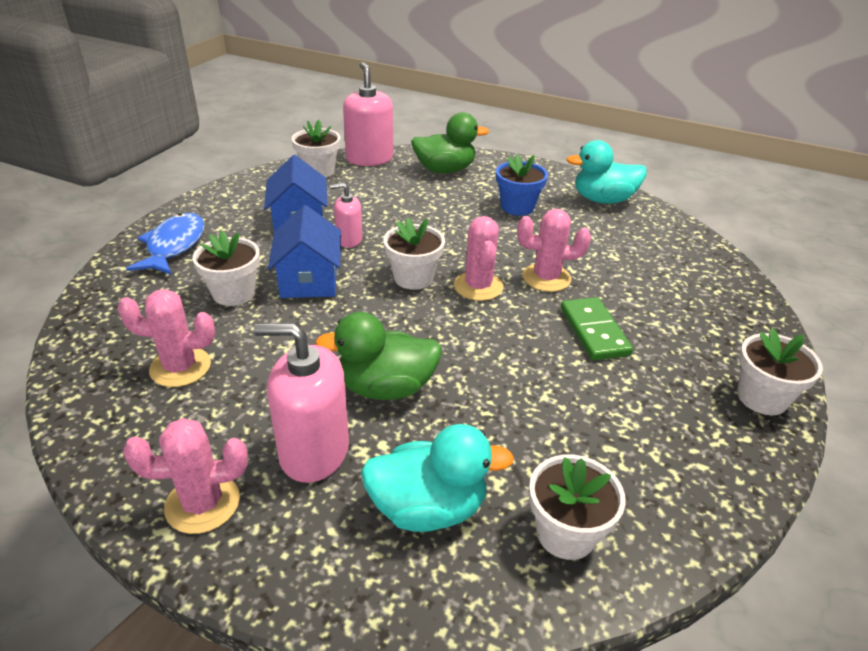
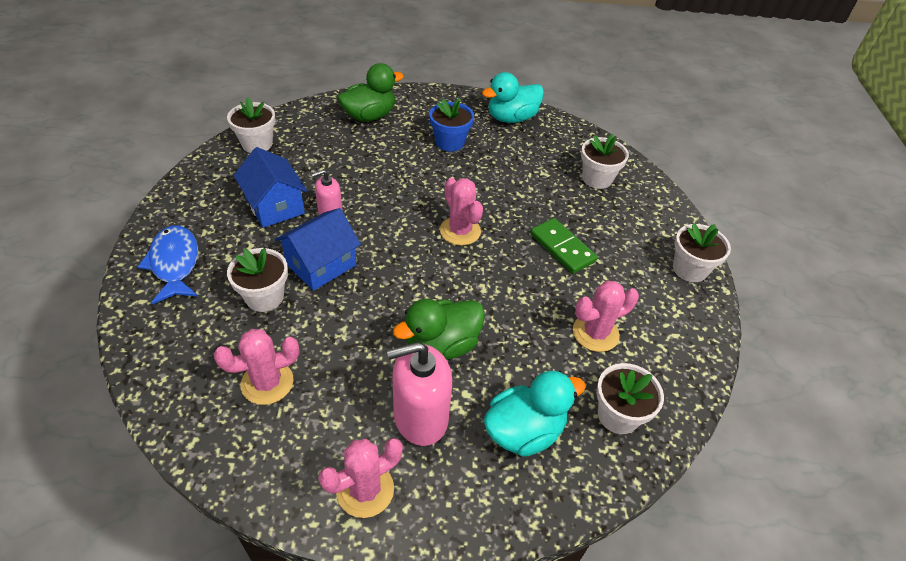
camera: 25 degrees left, 10 degrees up
(309, 280) = (321, 264): blue house -> blue house turned 75 degrees clockwise
(369, 158) = (295, 118): pink soap dispenser -> none
(413, 278) = (405, 237): white flower pot -> white flower pot (597, 179)
(546, 278) = (506, 208): pink cactus -> pink cactus (595, 333)

